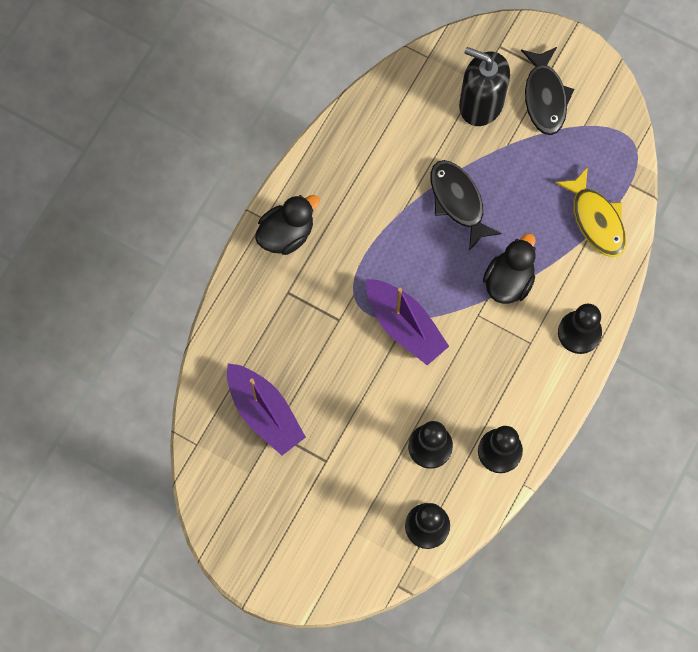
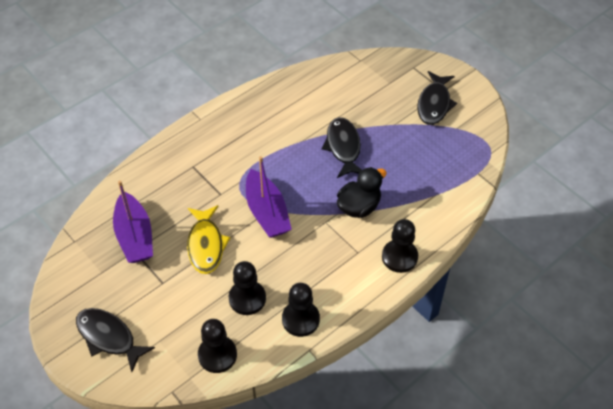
camera: 20 degrees right, 20 degrees down
(286, 234) = (211, 132): black duck -> none
(298, 549) = (109, 337): none -> black fish
(481, 103) = (386, 95): black soap dispenser -> none
(596, 220) = (442, 187): yellow fish -> yellow fish (206, 245)

